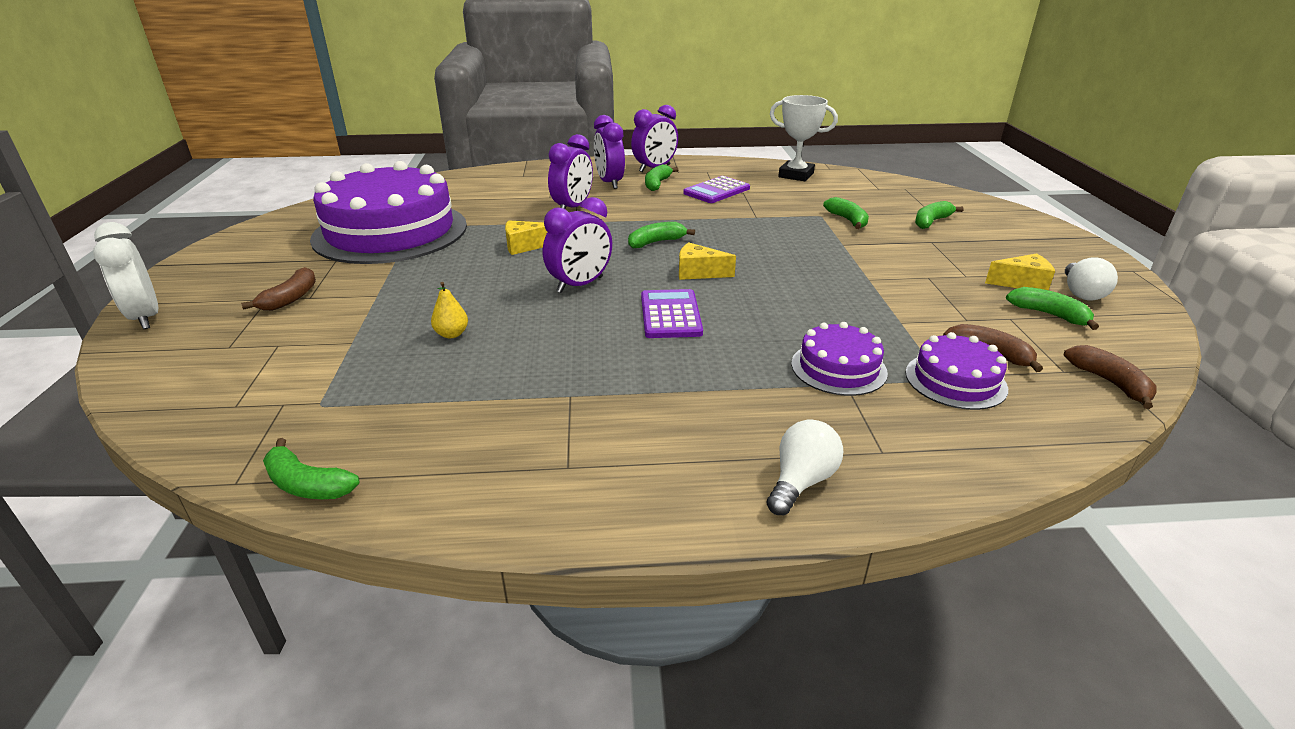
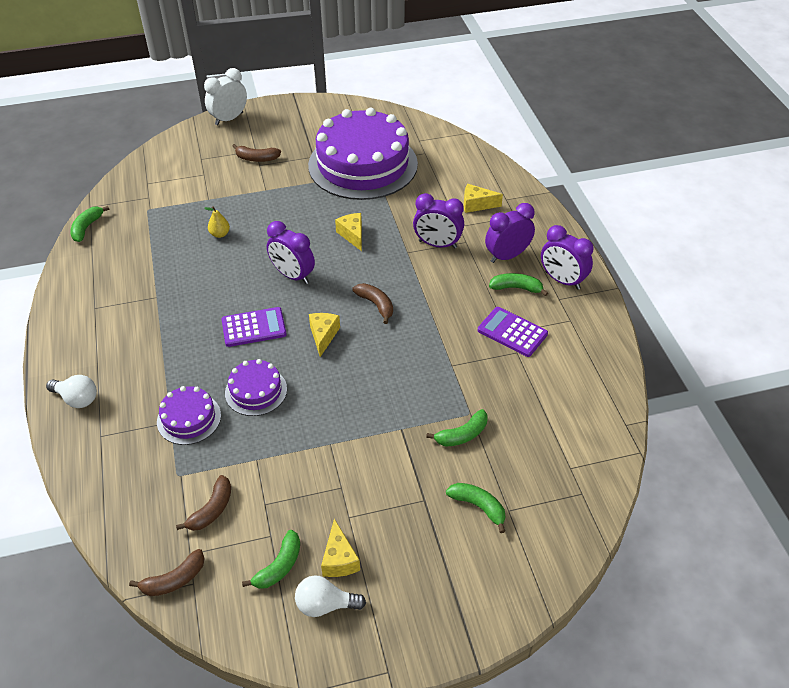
camera: 80 degrees right, 15 degrees up
(521, 187) = (476, 205): none -> yellow cheese
(656, 242) = (376, 305): green banana -> brown banana
(796, 175) = (587, 393): white trophy -> none
(955, 380) = (175, 483): purple cake -> purple cake (256, 391)

